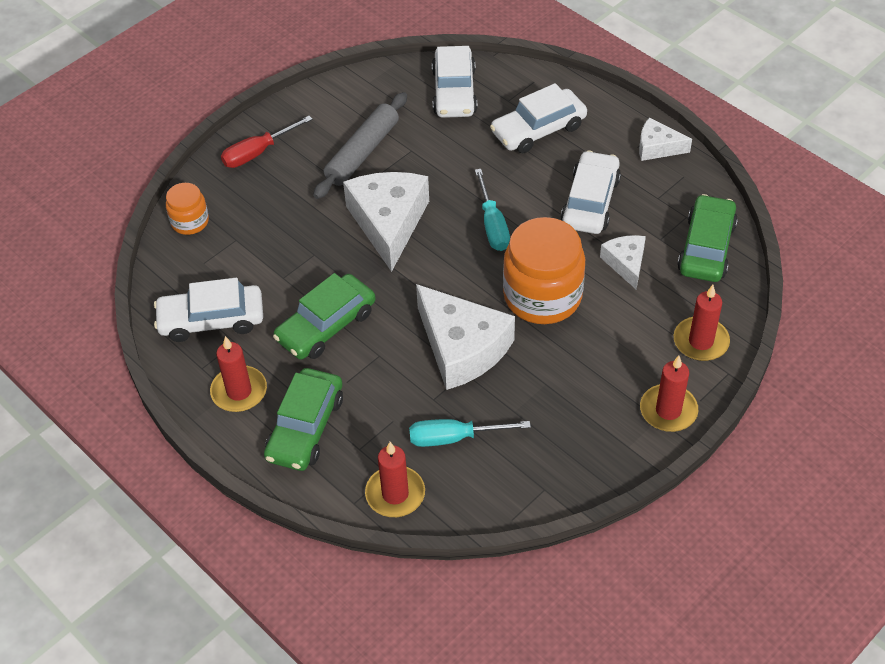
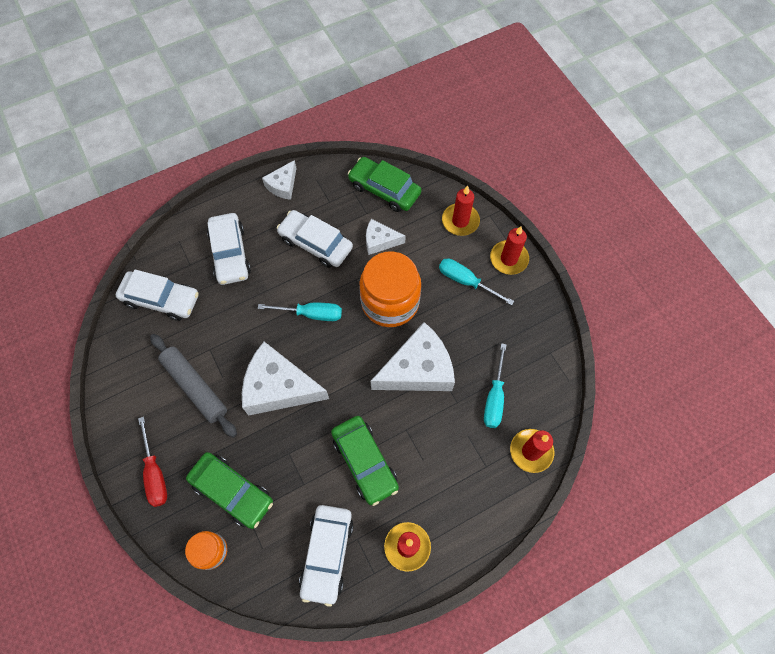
camera: 75 degrees left, 15 degrees up
(305, 427) = (456, 502): green car -> green car (232, 491)
(609, 369) = (466, 281): none -> turquoise screwdriver

